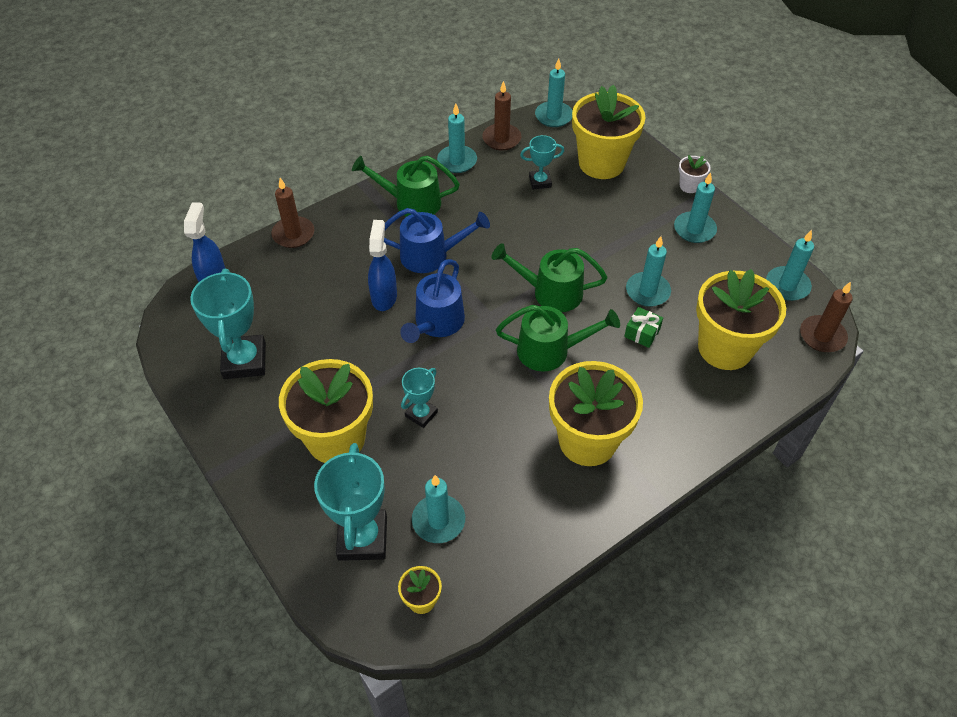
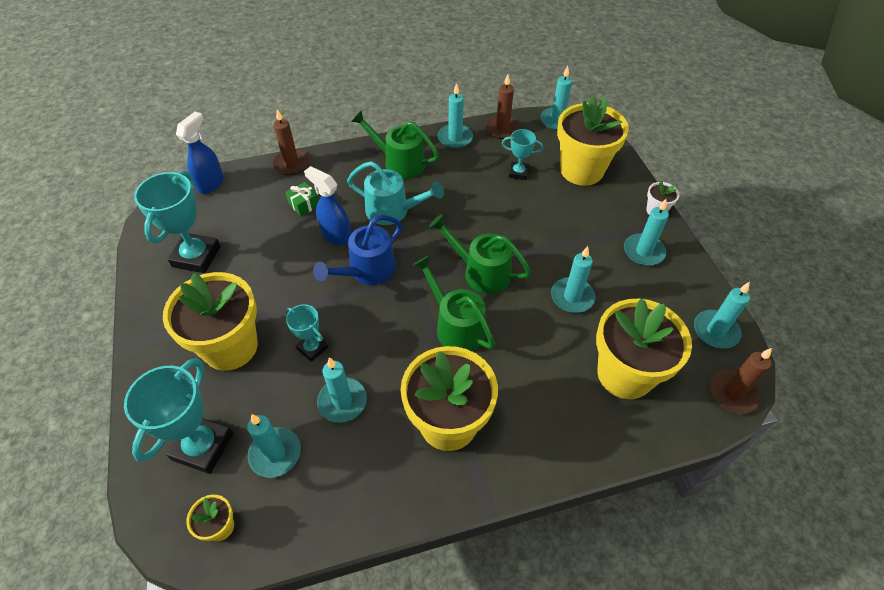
camera: 20 degrees right, 0 degrees up
(384, 297) = (336, 235): blue spray bottle -> blue spray bottle turned 75 degrees counterclockwise
(421, 414) = (312, 348): turquoise trophy -> turquoise trophy turned 75 degrees clockwise
(431, 255) = (393, 211): blue watering can -> turquoise watering can
(478, 454) = (342, 401): none -> turquoise candle
(551, 351) = (455, 325): green watering can -> green watering can turned 150 degrees counterclockwise
(642, 333) = (549, 335): green gift -> green gift (304, 204)

